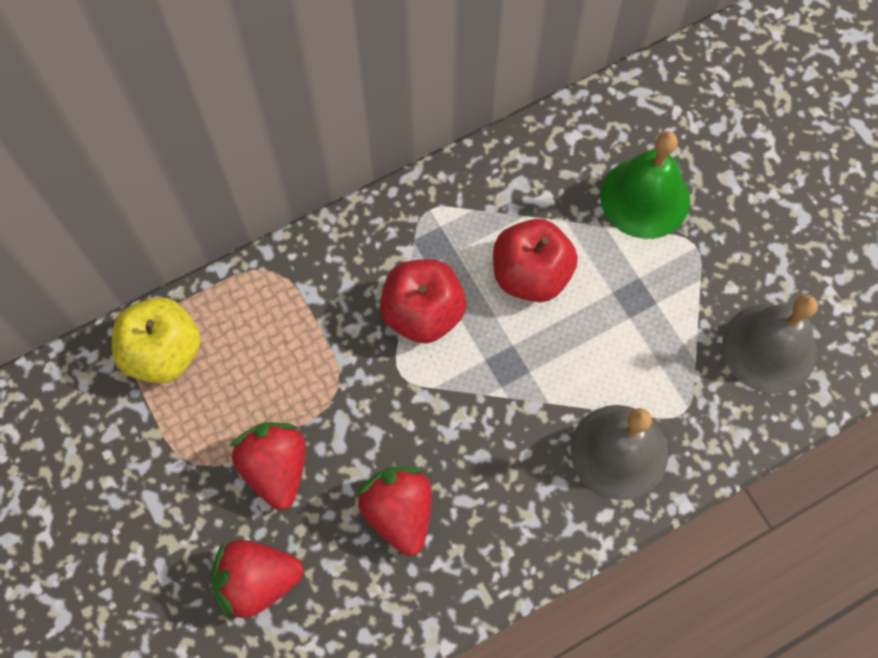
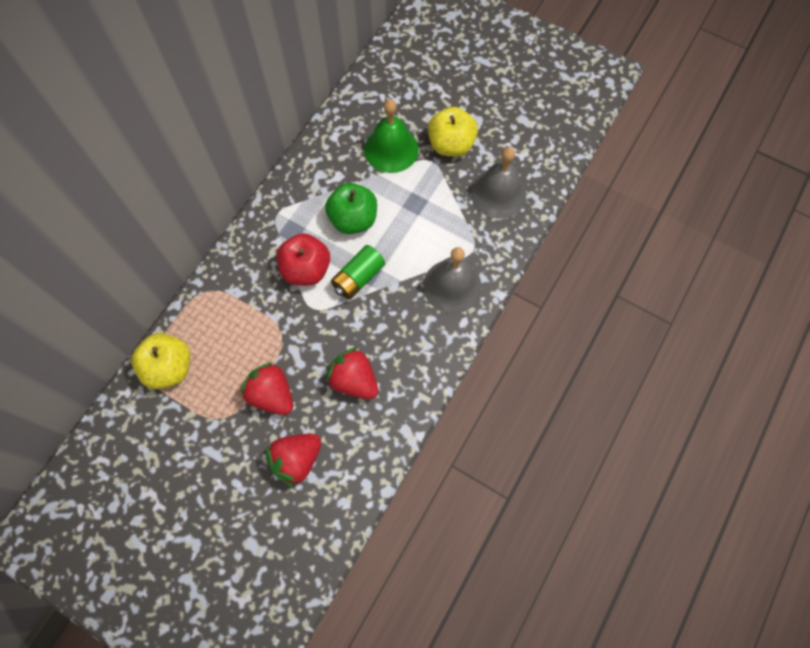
camera: 30 degrees left, 0 degrees up
(489, 365) = (358, 278): none -> green battery
(530, 275) = (353, 219): red apple -> green apple
(738, 236) = (451, 145): none -> yellow apple

